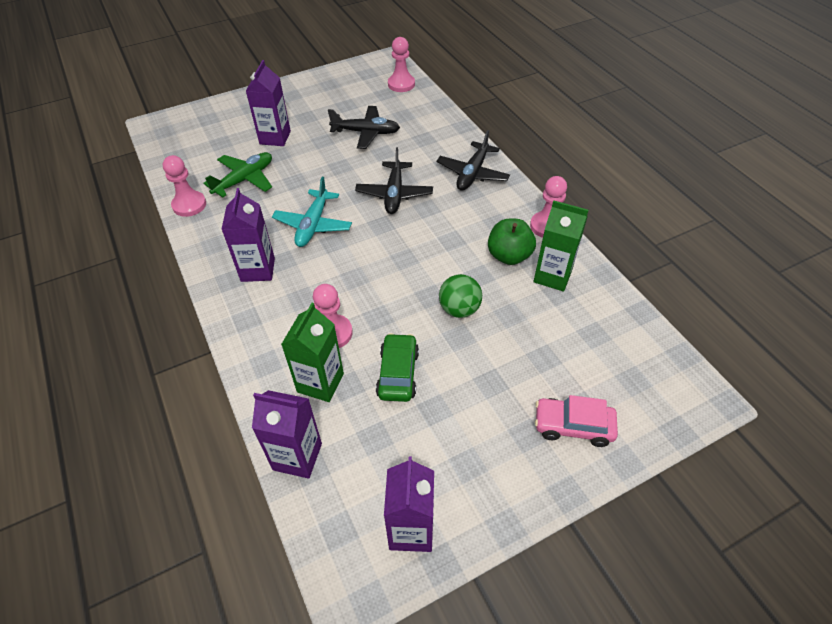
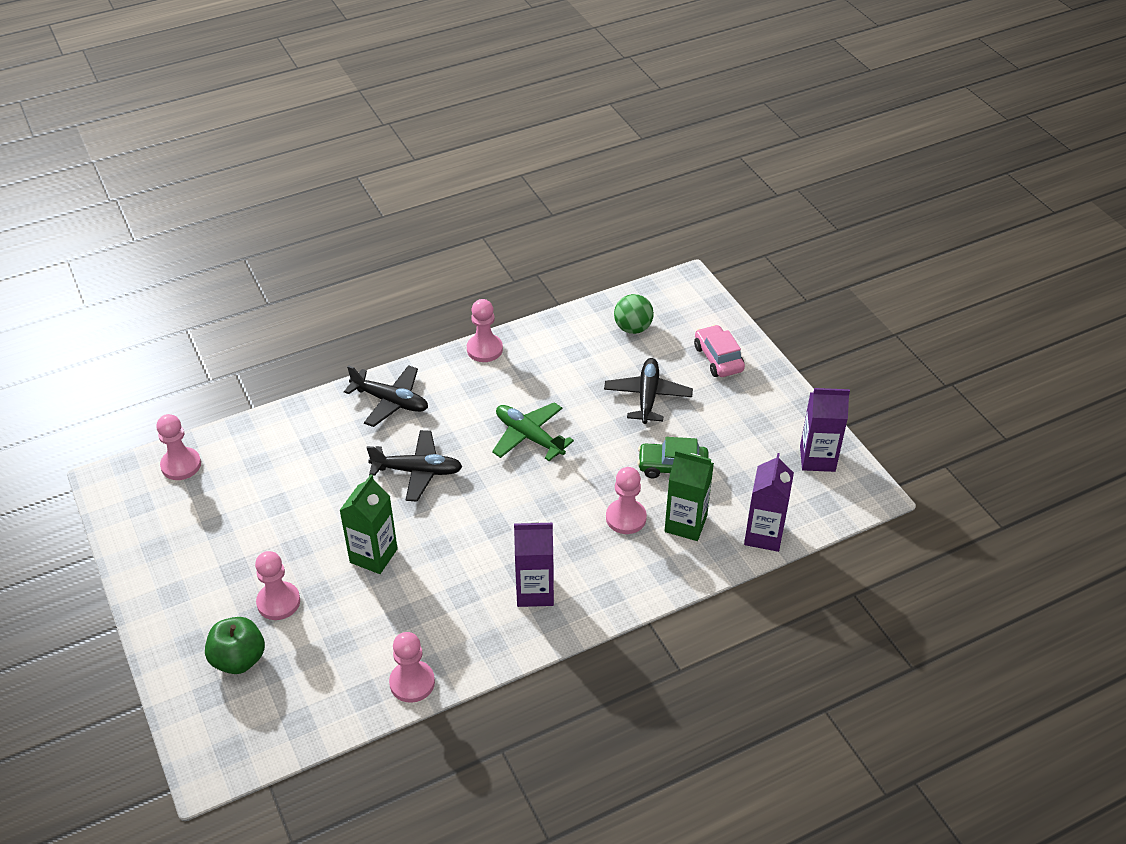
camera: 90 degrees left, 5 degrees down
(244, 180) = (368, 626): green plane -> green plane (529, 437)
(275, 137) = (278, 602): purple carton -> pink pawn
(313, 225) = (464, 545): turquoise plane -> none
(366, 132) = (288, 501): black plane -> black plane (647, 396)
(459, 309) = (595, 421): green ball -> green ball (632, 328)
(509, 256) = (525, 381): green apple -> green apple (239, 659)
(552, 276) = (554, 353): green carton -> green carton (373, 555)
(573, 426) = (718, 358): pink car -> pink car turned 150 degrees clockwise

